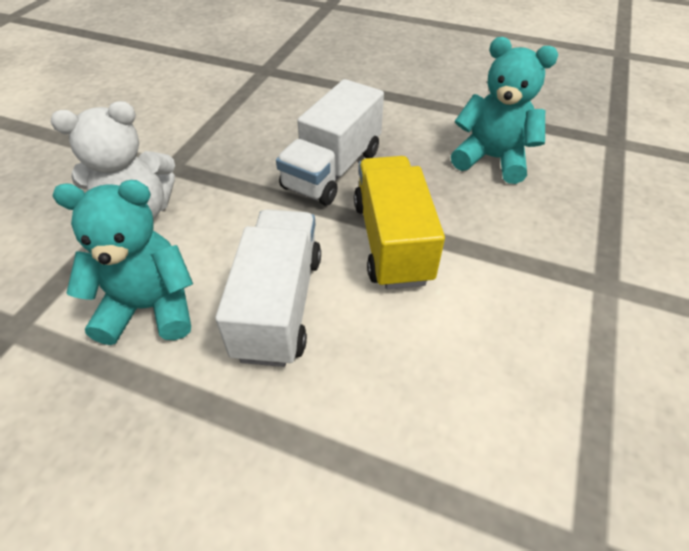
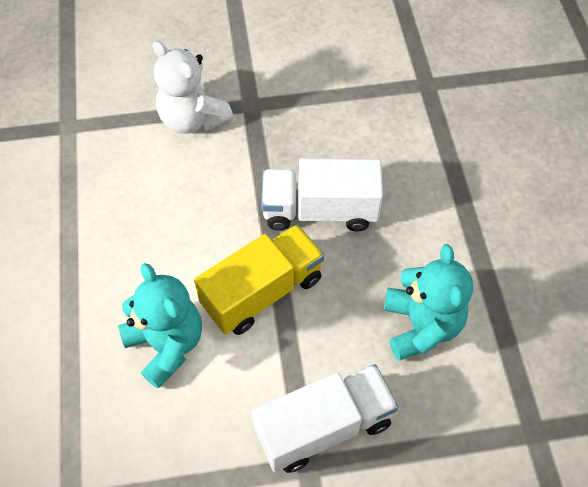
camera: 60 degrees right, 10 degrees up
(150, 307) = (118, 182): turquoise teddy bear -> turquoise teddy bear (166, 345)
(279, 305) = (160, 251): white truck -> white truck (323, 427)

